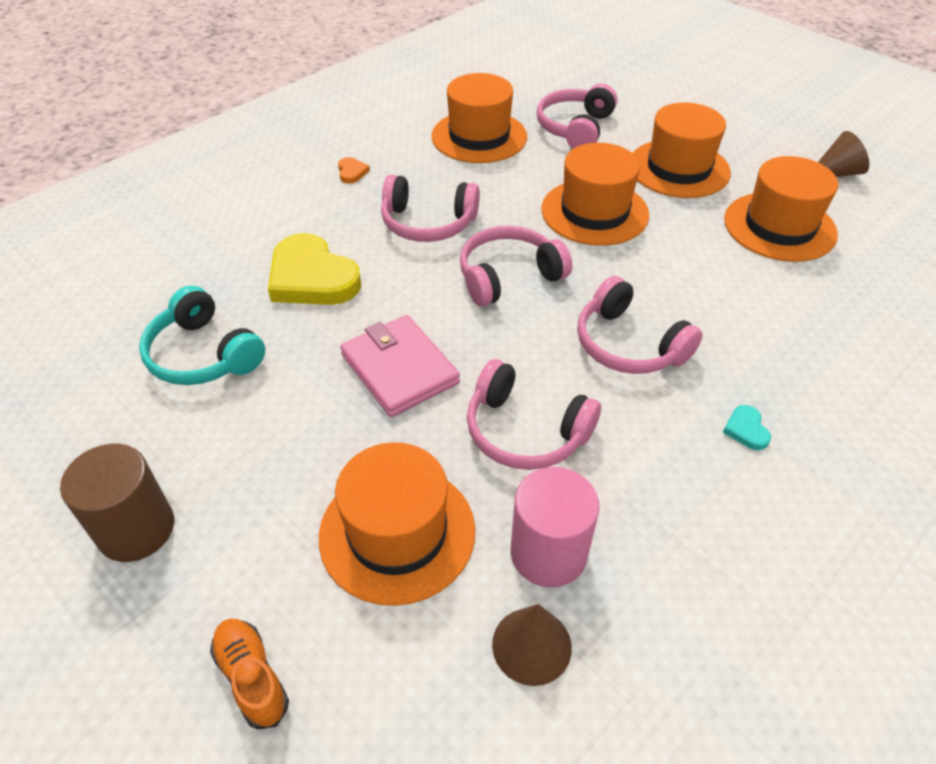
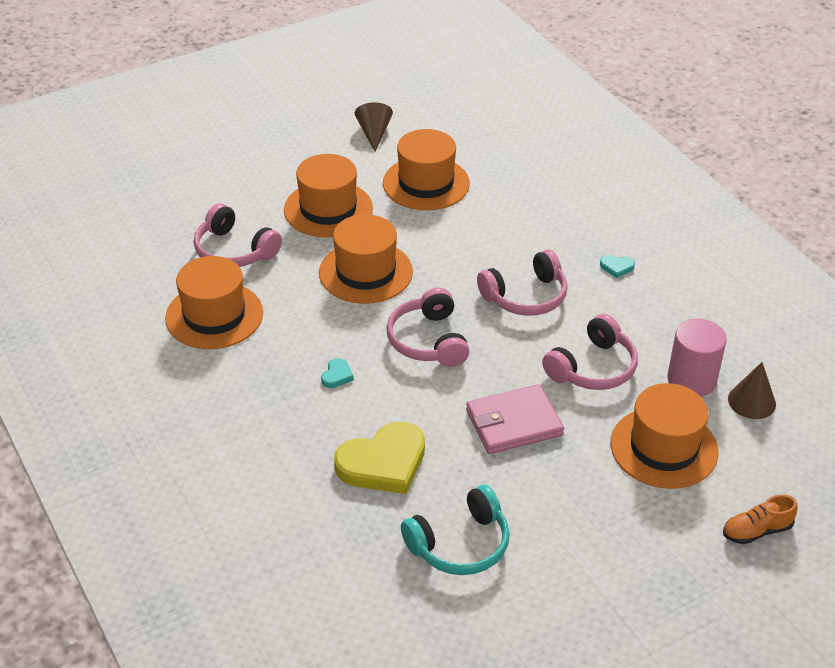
camera: 75 degrees left, 5 degrees down
(136, 529) = (634, 590): brown cylinder -> none
(352, 172) = (230, 415): orange heart -> none
(428, 223) = (337, 375): pink headphones -> turquoise heart

